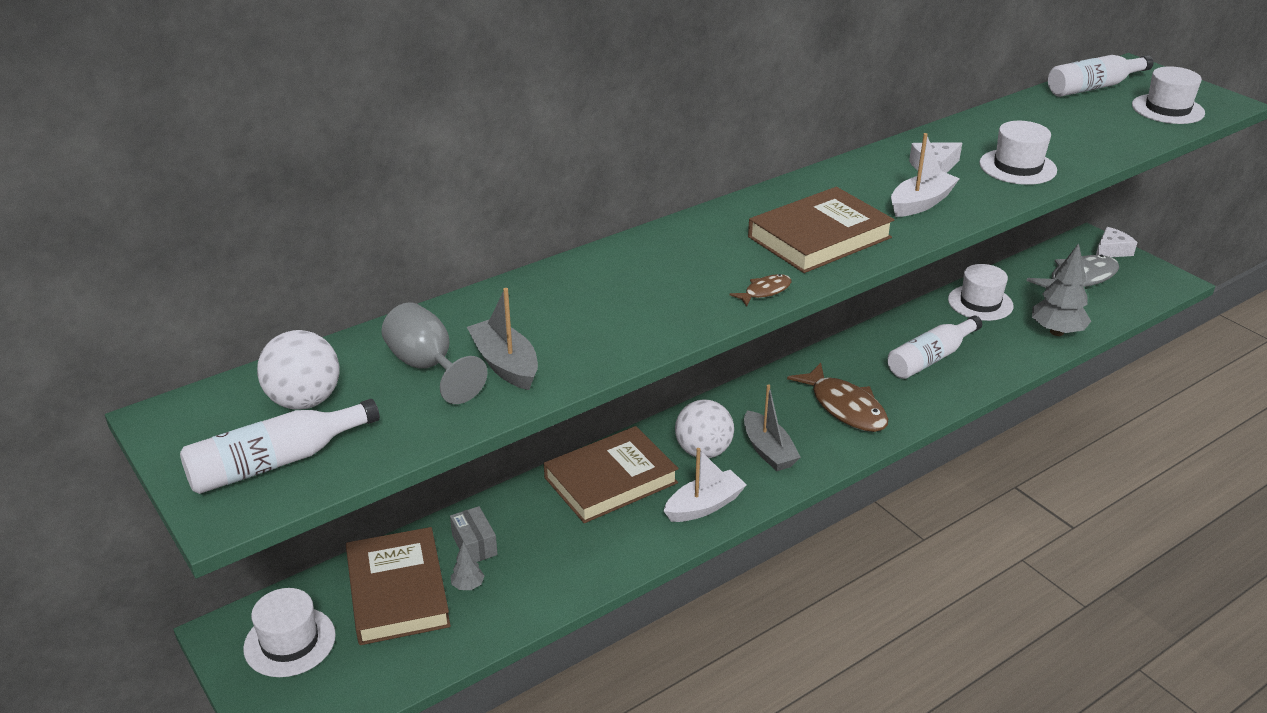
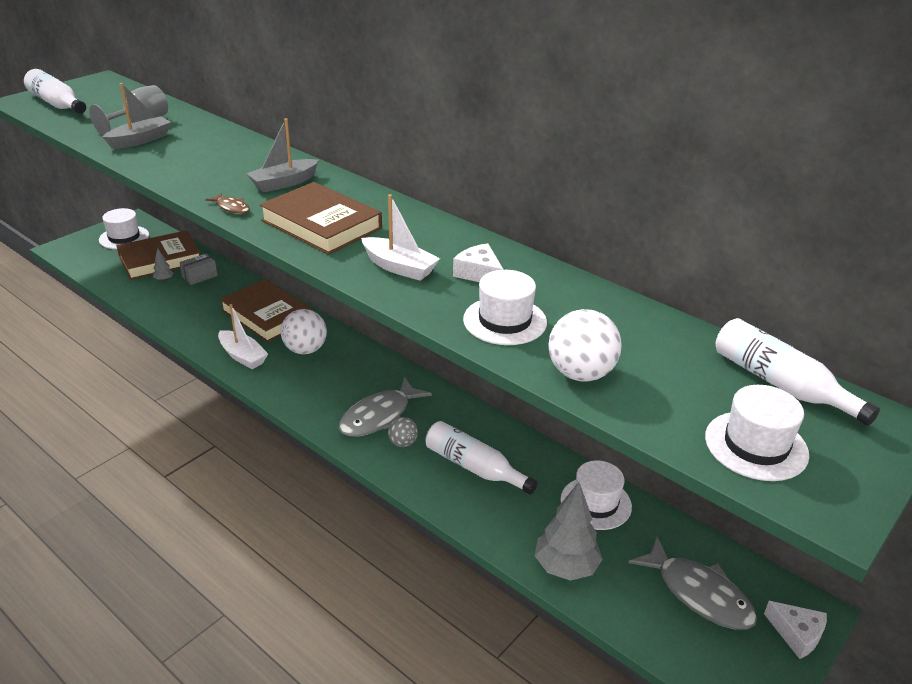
camera: 75 degrees right, 0 degrees up
(304, 401) = (110, 102): white ball -> white ball (580, 374)
(768, 450) = (311, 380): grey boat -> grey boat (284, 183)
(845, 407) = (379, 416): brown fish -> grey fish
(891, 396) = (403, 443): none -> grey ball

